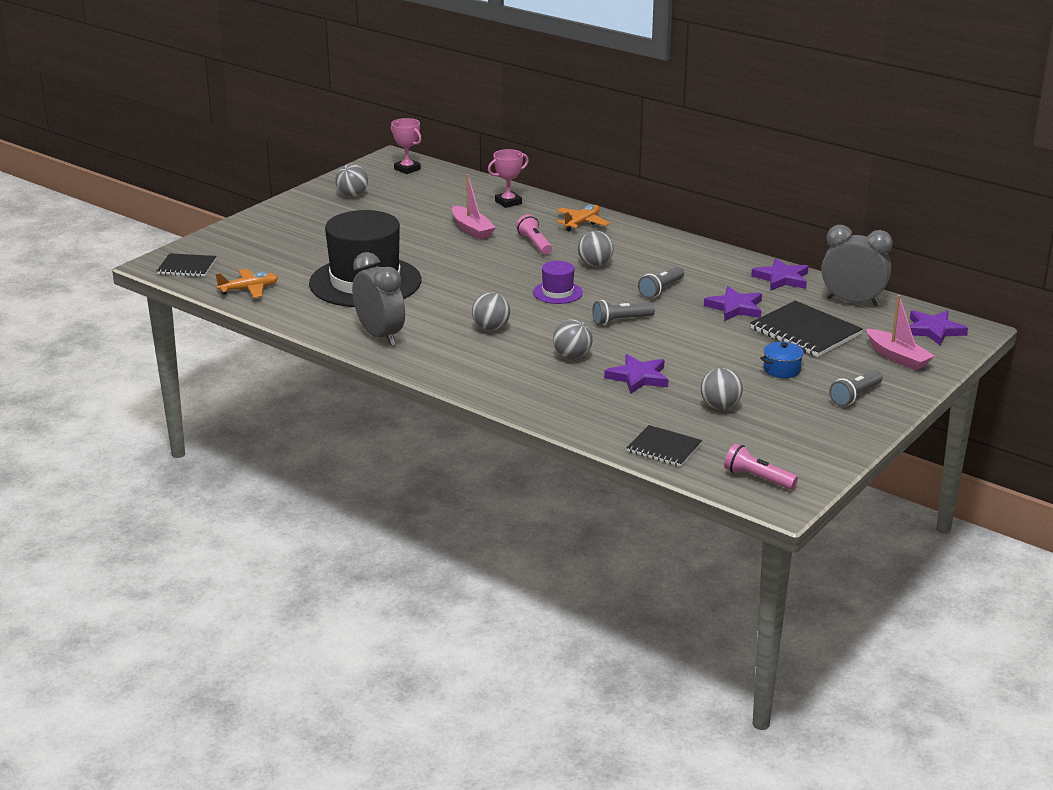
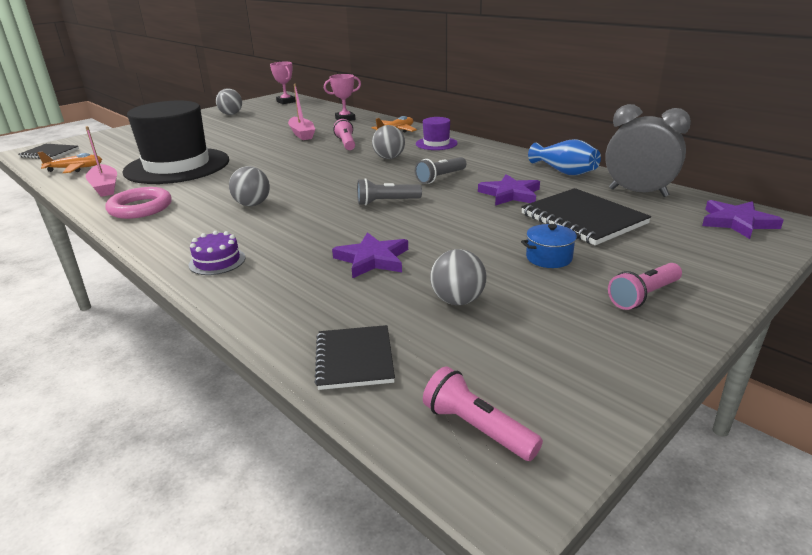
camera: 10 degrees right, 0 degrees up
(380, 336) = (140, 208): grey clock -> pink ring
(506, 385) = (217, 261): none -> purple cake
(557, 292) = (340, 177): purple hat -> purple hat (436, 143)
(572, 356) = (313, 233): grey ball -> none
(664, 448) = (354, 359): black notebook -> black notebook turned 45 degrees clockwise
(782, 278) = (564, 172): purple star -> blue vase
(855, 396) = (643, 296): grey flashlight -> pink flashlight
(897, 357) = (697, 250): pink boat -> pink boat (105, 187)

